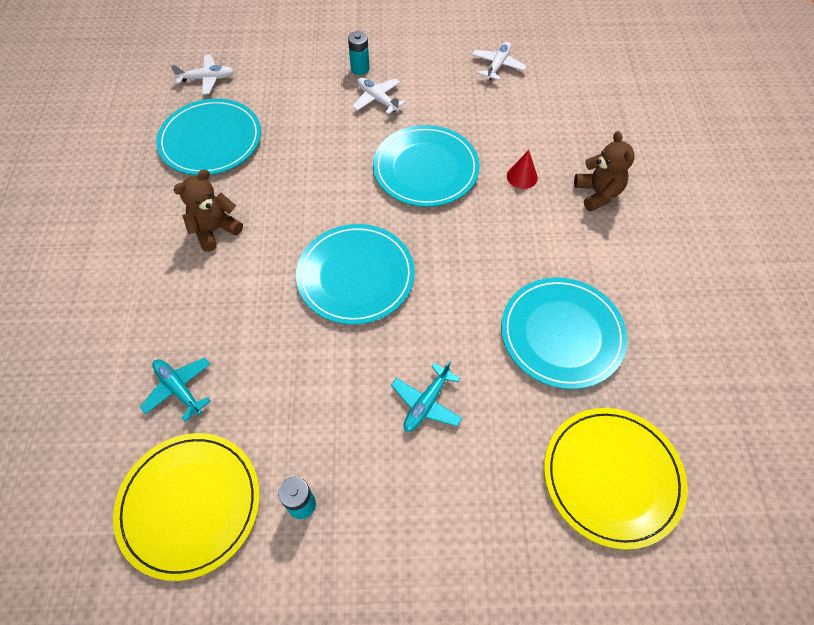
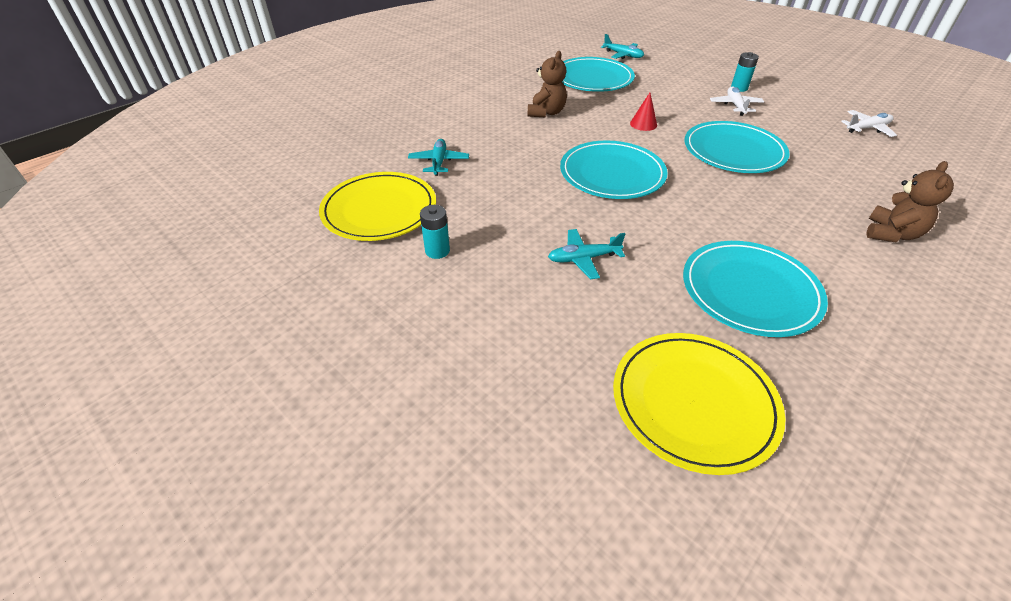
camera: 45 degrees right, 15 degrees down
(207, 79) = (623, 55): white plane -> turquoise plane
(215, 230) = (546, 113): brown teddy bear -> brown teddy bear turned 105 degrees clockwise
(522, 177) = (819, 191): red cone -> red cone (643, 124)

